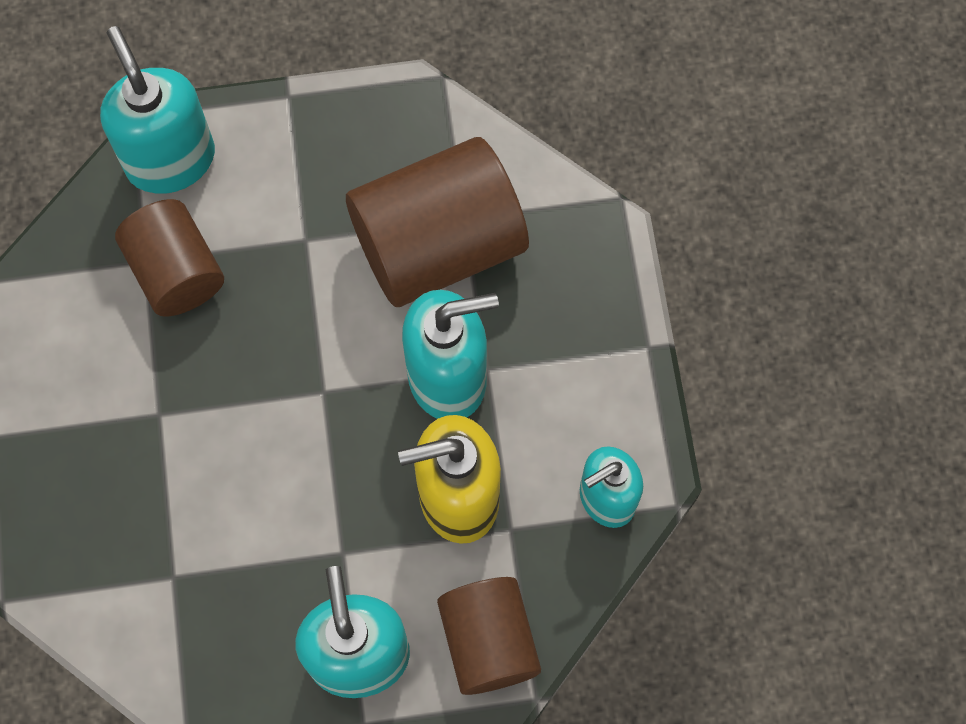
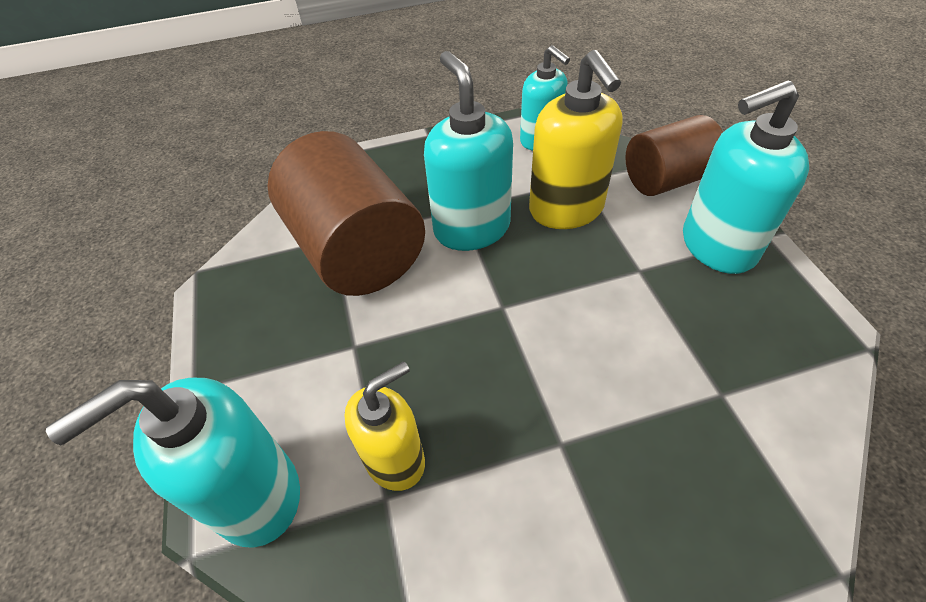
camera: 95 degrees left, 20 degrees down
(176, 271) = (395, 459): brown cylinder -> yellow soap dispenser

